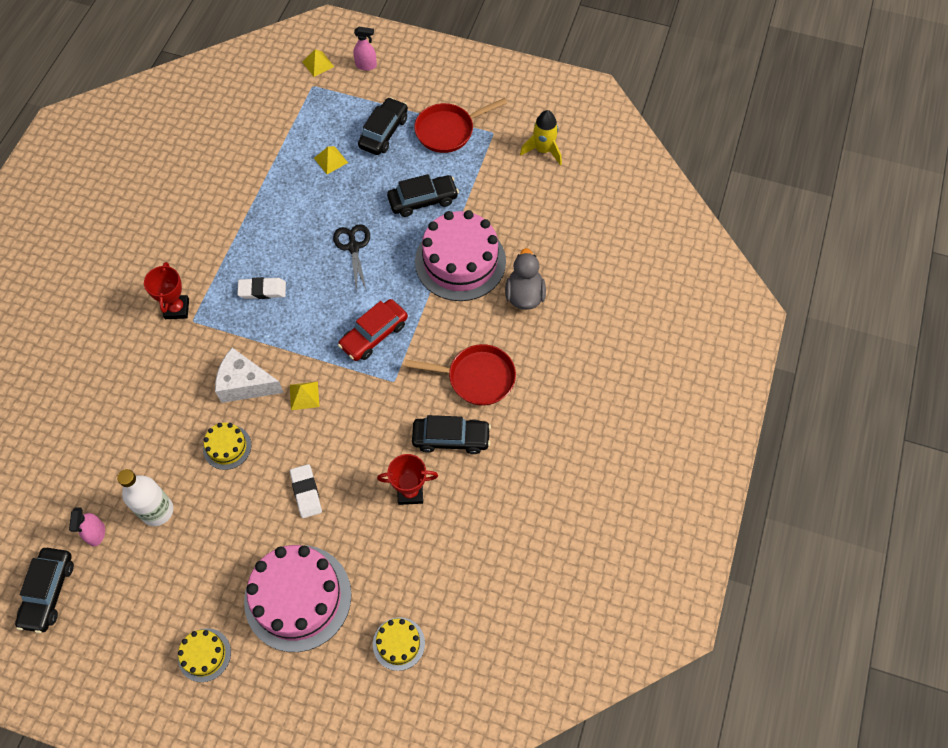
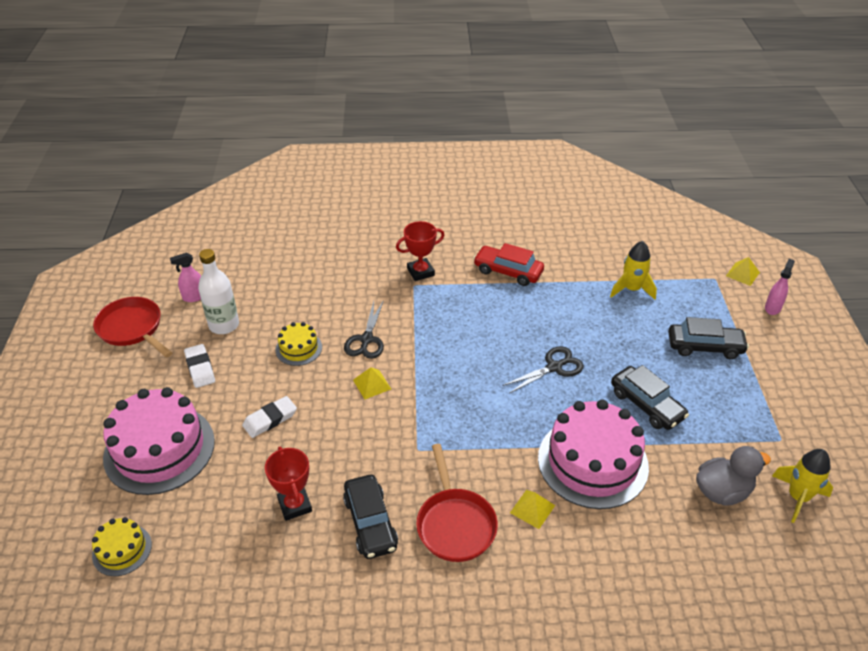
camera: 70 degrees right, 20 degrees down
(48, 592) = (138, 288): black car -> none
(204, 655) = (94, 400): yellow cake -> none
(245, 384) = (366, 339): white cheese -> black scissors
(262, 290) = (468, 318): white eraser -> white eraser (200, 368)
(293, 151) = (631, 289): none -> yellow rocket
(330, 160) = (641, 318): yellow pyramid -> yellow pyramid (532, 509)
(366, 65) = (772, 308): pink spray bottle -> pink spray bottle turned 135 degrees counterclockwise
(374, 335) = (463, 416): red car -> red car (508, 271)
(448, 130) = (750, 398): red pan -> red pan (132, 328)
(524, 295) = (586, 539): grey duck -> grey duck (722, 491)

